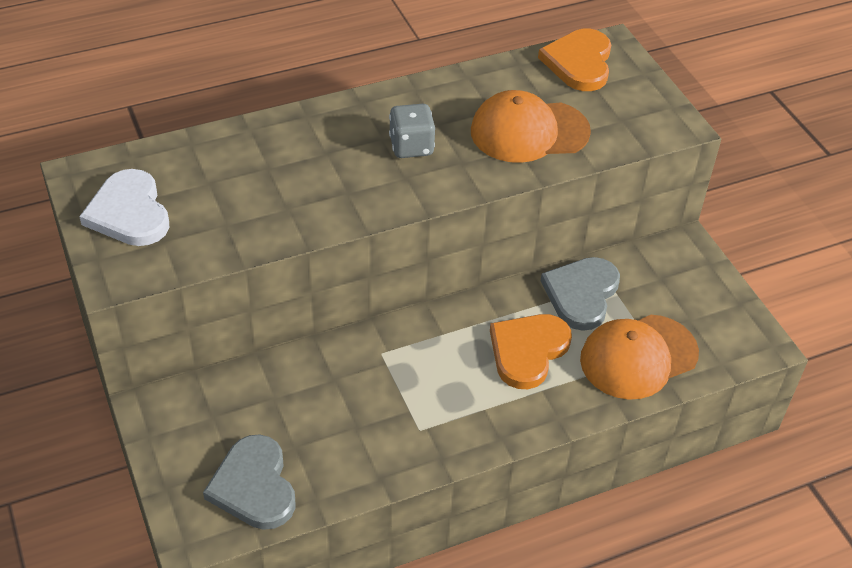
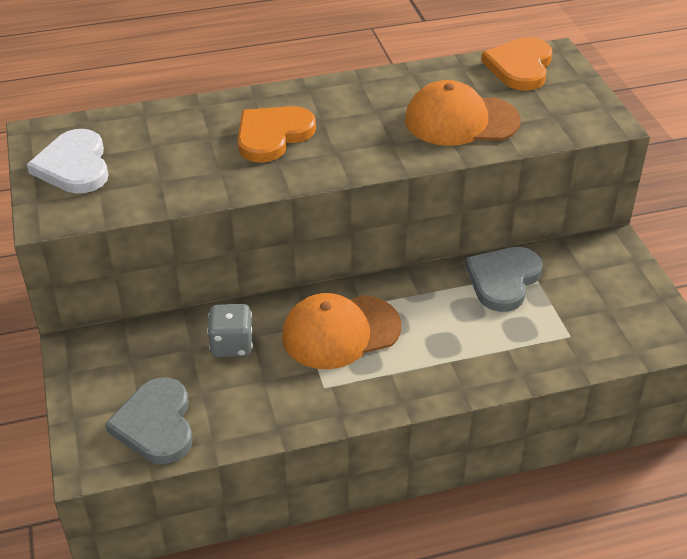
camera: 10 degrees right, 5 degrees down
(411, 146) = (346, 127): grey dice -> grey dice (232, 345)
(528, 351) = (442, 326): orange heart -> orange heart (272, 135)
(638, 357) = (551, 339): orange cap -> orange cap (340, 332)

